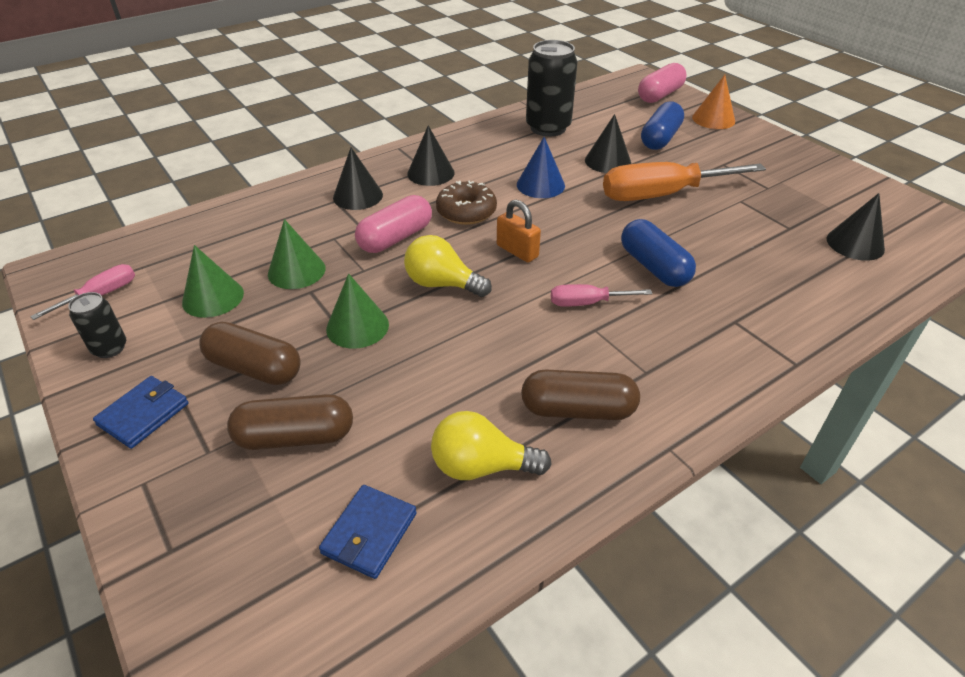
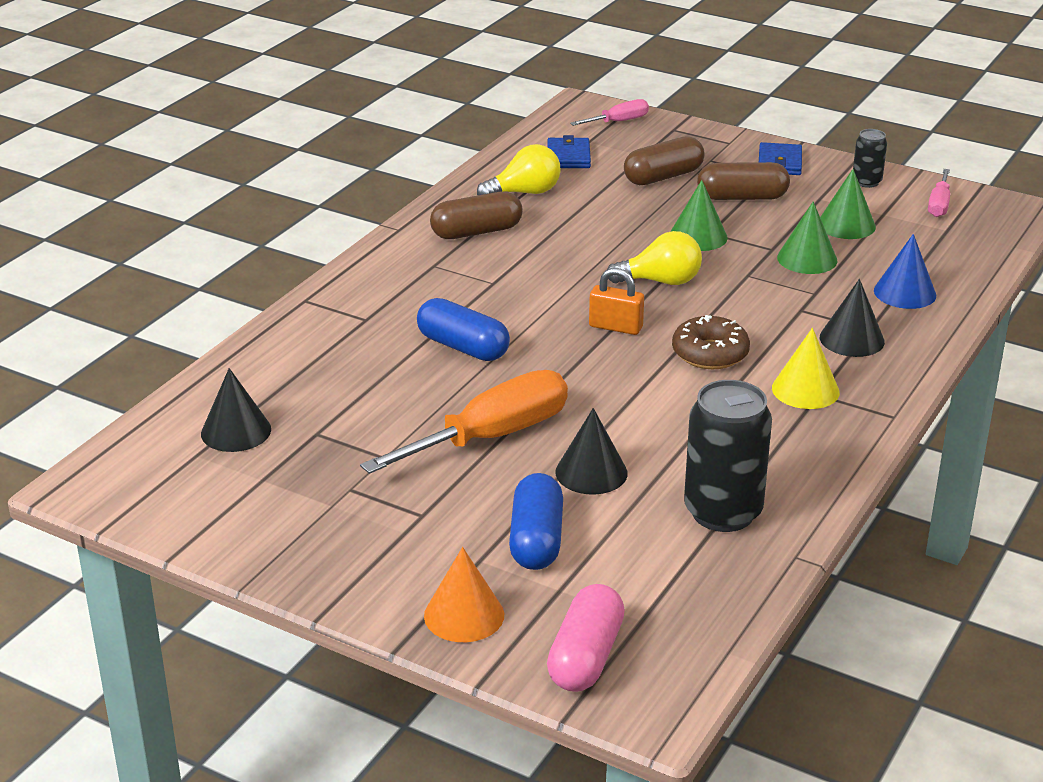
camera: 155 degrees right, 10 degrees down
(395, 238) = (753, 308): pink capsule -> none
(430, 173) = (805, 390): black cone -> yellow cone
(540, 185) = (654, 410): blue cone -> blue cone (905, 292)
(587, 303) = (512, 299): pink screwdriver -> pink screwdriver (618, 122)

